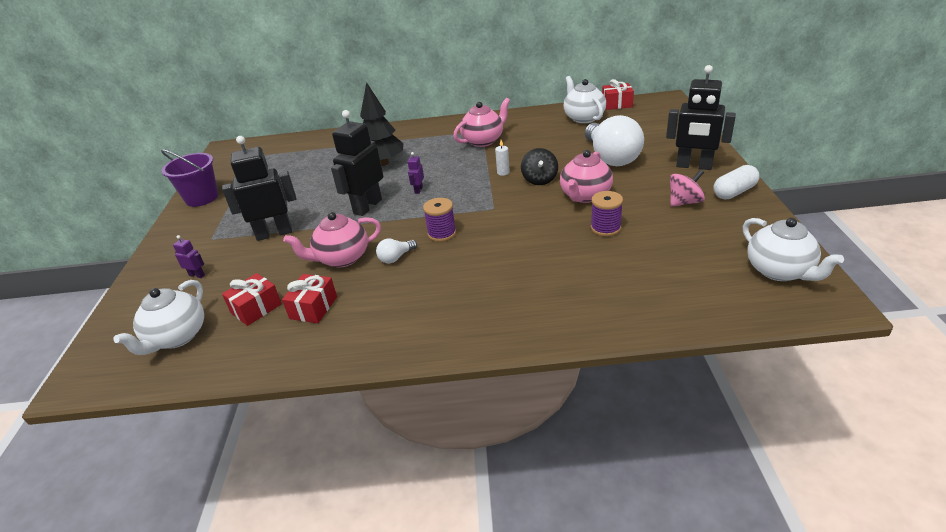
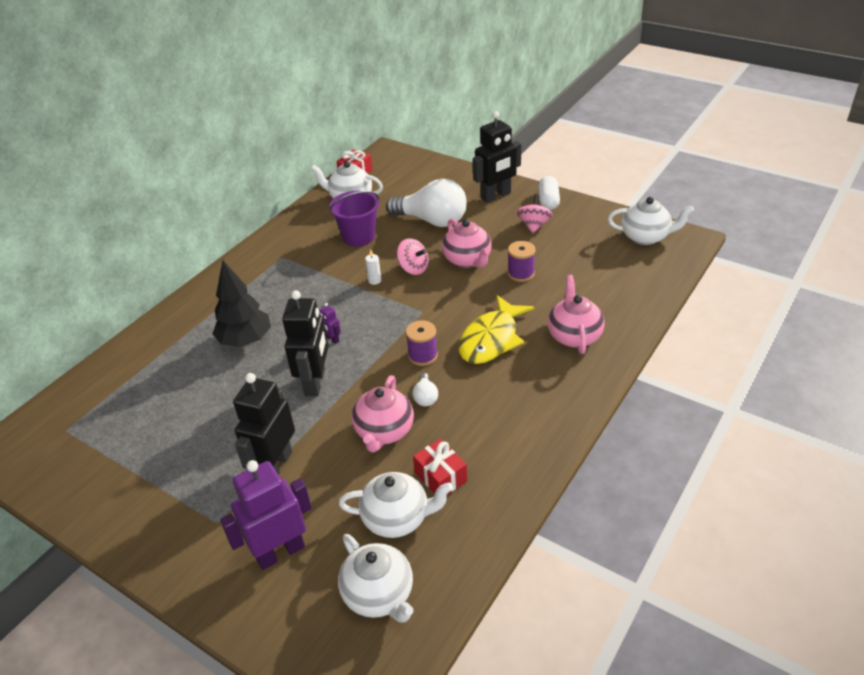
camera: 55 degrees left, 5 degrees up
(197, 275) = (280, 552): purple robot -> purple robot, size x2.35
(202, 198) = (104, 507): purple bucket -> purple bucket (358, 237)
(256, 308) = (397, 518): red gift -> white teapot
(367, 206) = (315, 382): black robot -> black robot turned 150 degrees counterclockwise
(483, 141) = (302, 265): pink teapot -> pink teapot (574, 336)
(499, 255) = (491, 339): none -> yellow fish
(539, 179) = (413, 268): black spinning top -> pink spinning top

